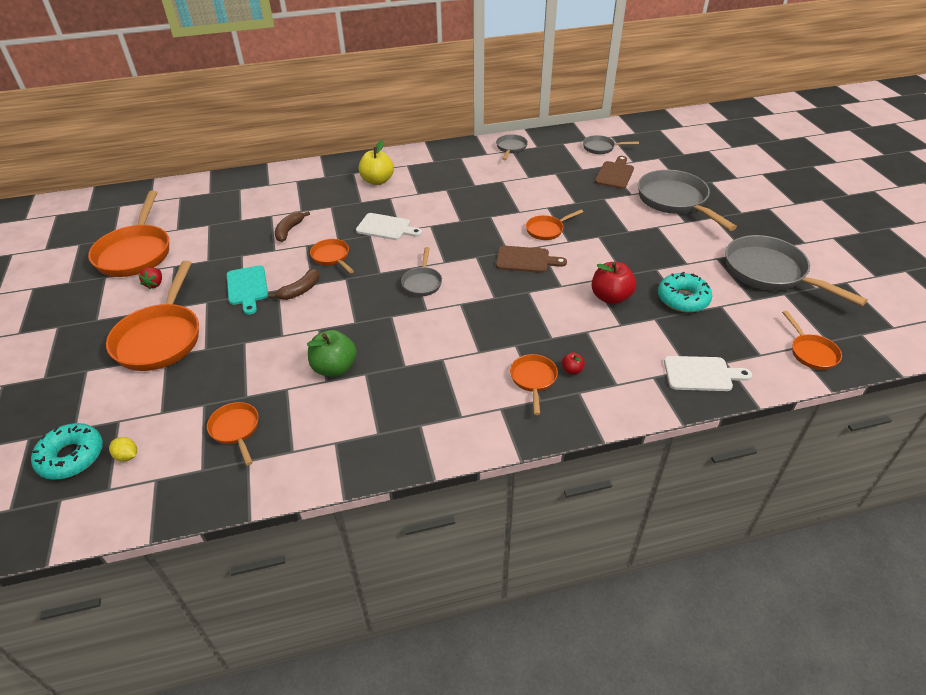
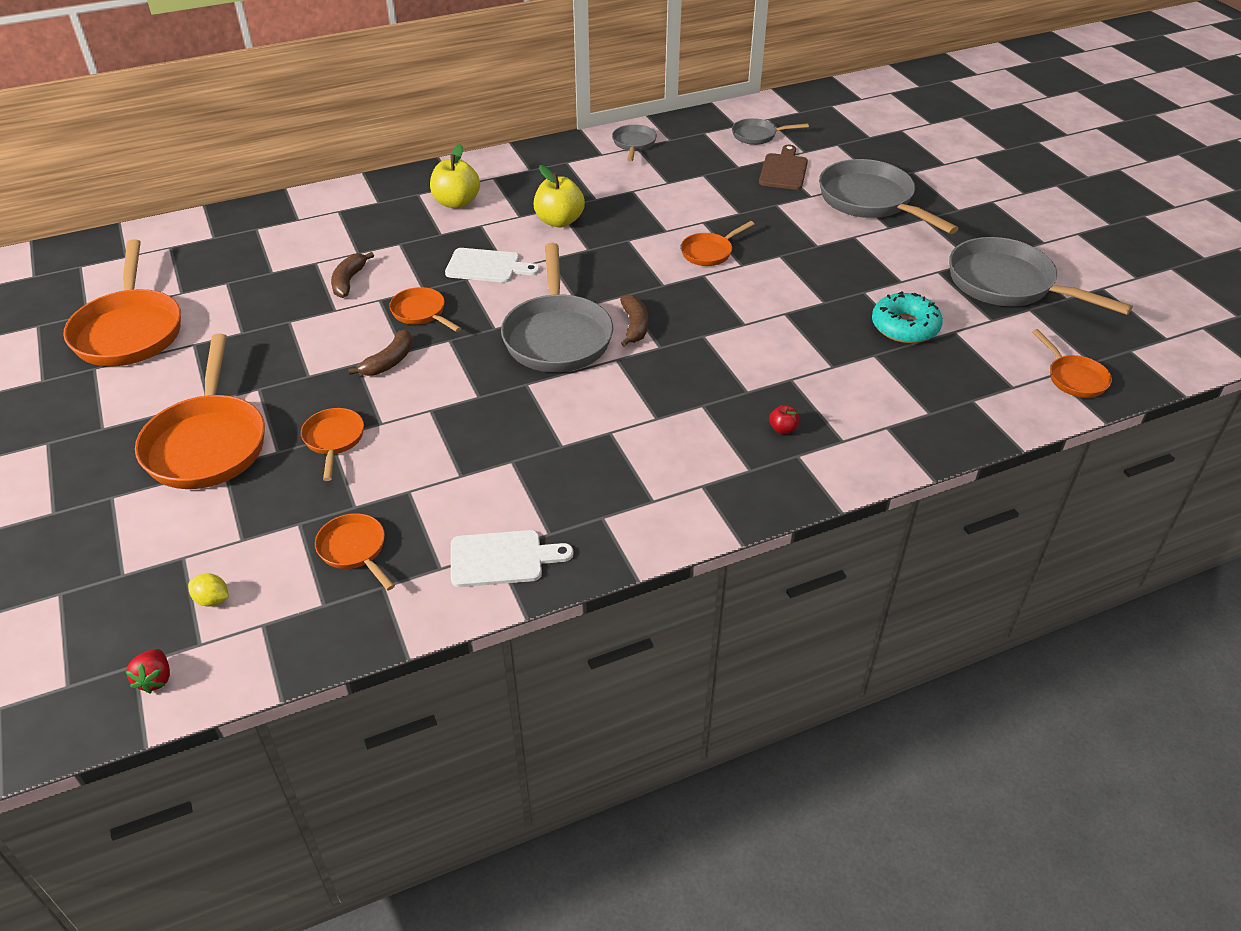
camera: 10 degrees left, 0 degrees up
(71, 457) = (132, 610): turquoise donut -> none
(155, 284) = (174, 371): red strawberry -> red strawberry (155, 679)
(247, 287) = (312, 364): turquoise cutting board -> none
(334, 368) = (467, 458): green apple -> none
(422, 282) = (557, 336): grey pan -> grey pan, size x1.97
(445, 199) = (559, 221): none -> yellow apple
(479, 280) = (634, 326): none -> brown banana
(526, 260) = (690, 294): brown cutting board -> none
(533, 380) = (736, 446): orange pan -> orange pan (334, 440)
(610, 297) = (812, 333): red apple -> none
(701, 374) = (945, 417): white cutting board -> white cutting board (502, 558)

